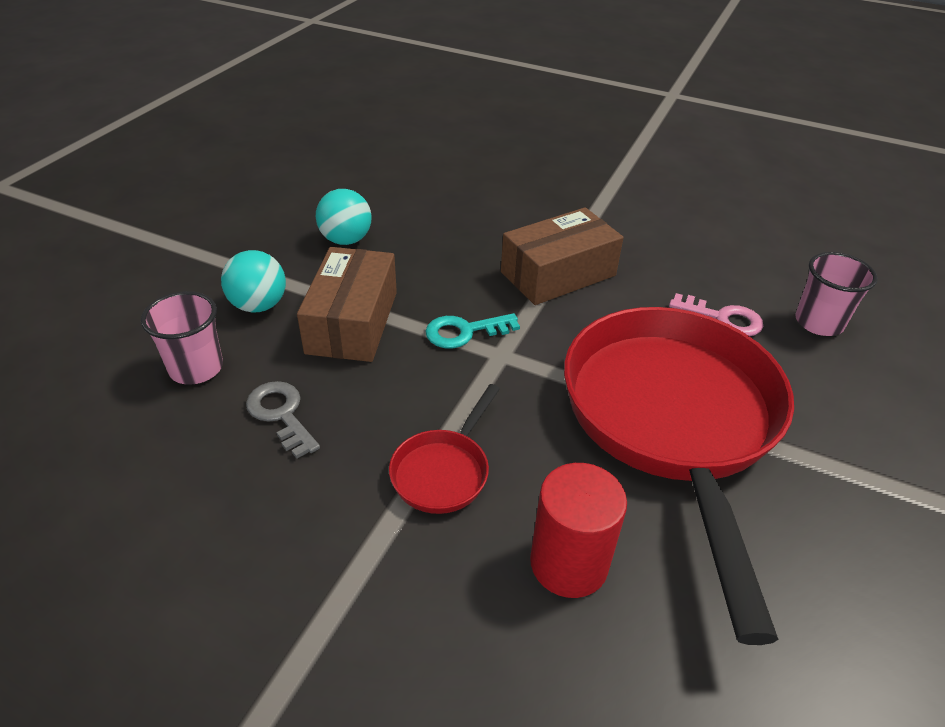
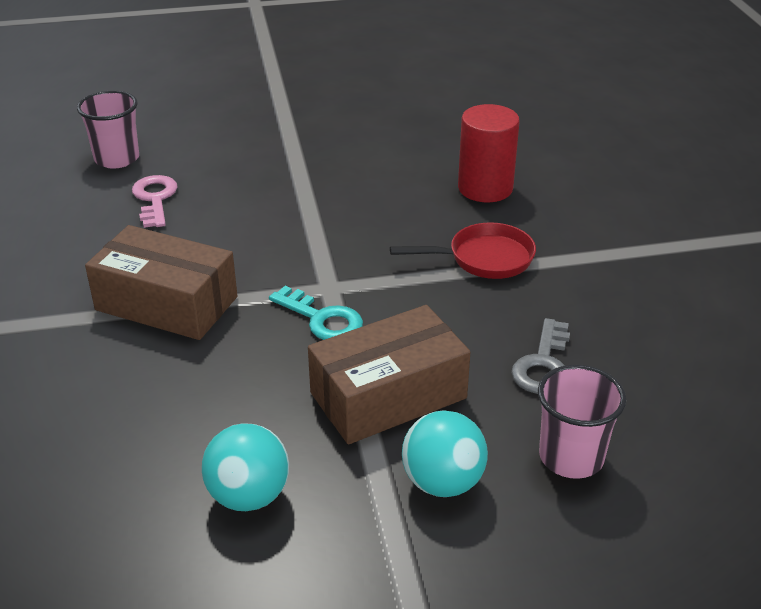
camera: 125 degrees left, 5 degrees down
(672, 422) = (315, 188): red pan -> none

